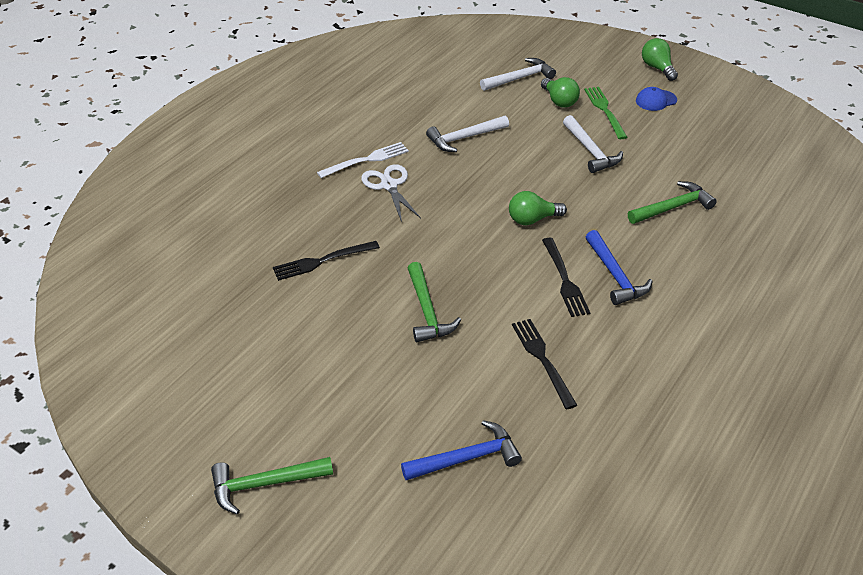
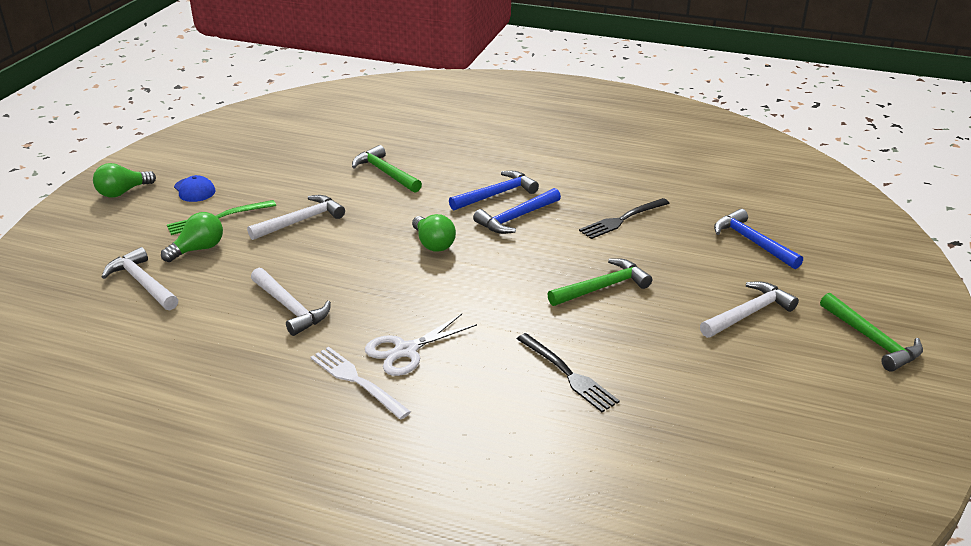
camera: 105 degrees left, 10 degrees down
(346, 402) = (748, 313): none -> white hammer
(565, 280) = (516, 218): black fork -> blue hammer

